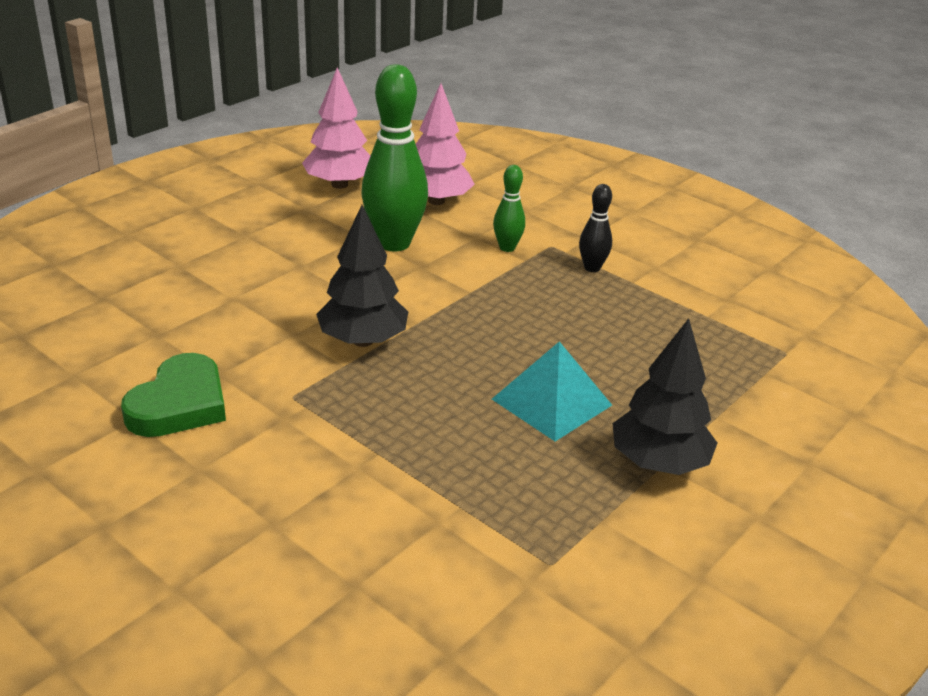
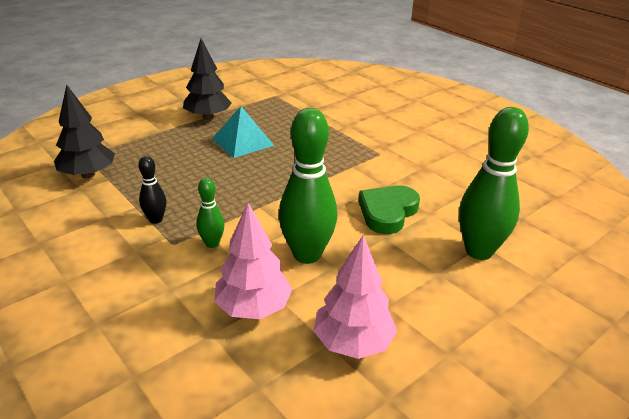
camera: 170 degrees left, 0 degrees up
(179, 404) = (438, 154): green heart -> green heart (387, 212)
(185, 257) = (479, 251): none -> green bowling pin
(363, 340) = (340, 178): black tree -> black tree (88, 174)

